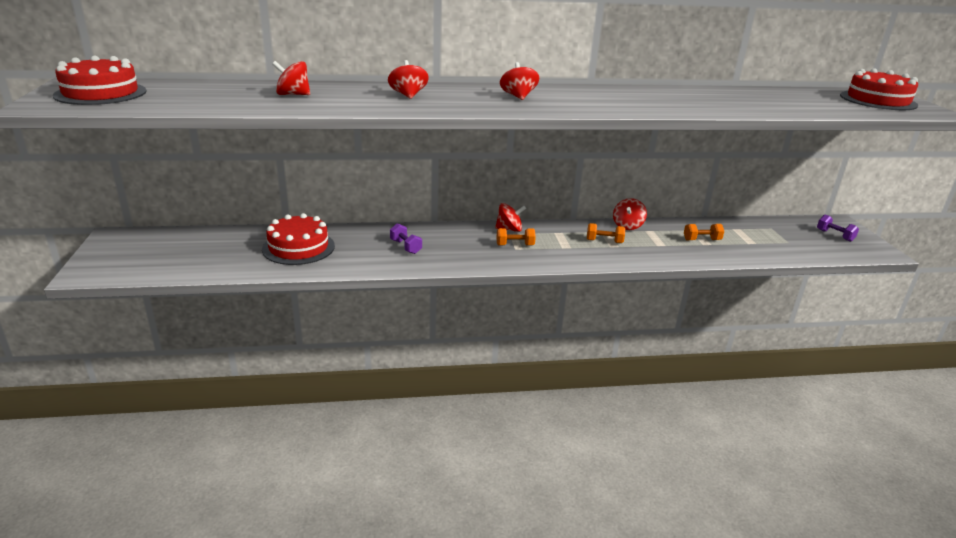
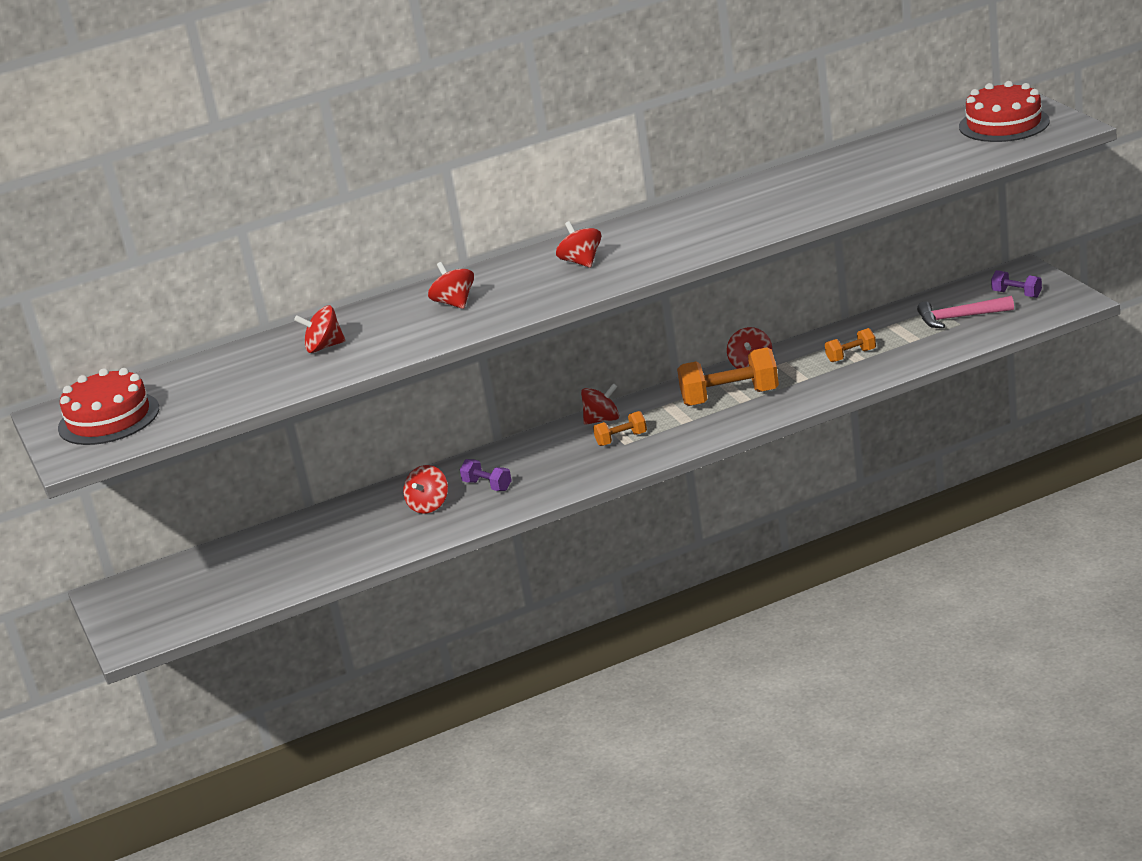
camera: 10 degrees left, 0 degrees up
(298, 247) = (355, 530): red cake -> none
(358, 247) = (429, 505): none -> red spinning top
(604, 241) = (730, 397): orange dumbbell -> orange dumbbell, size x1.94
(789, 238) = (959, 318): none -> pink hammer

